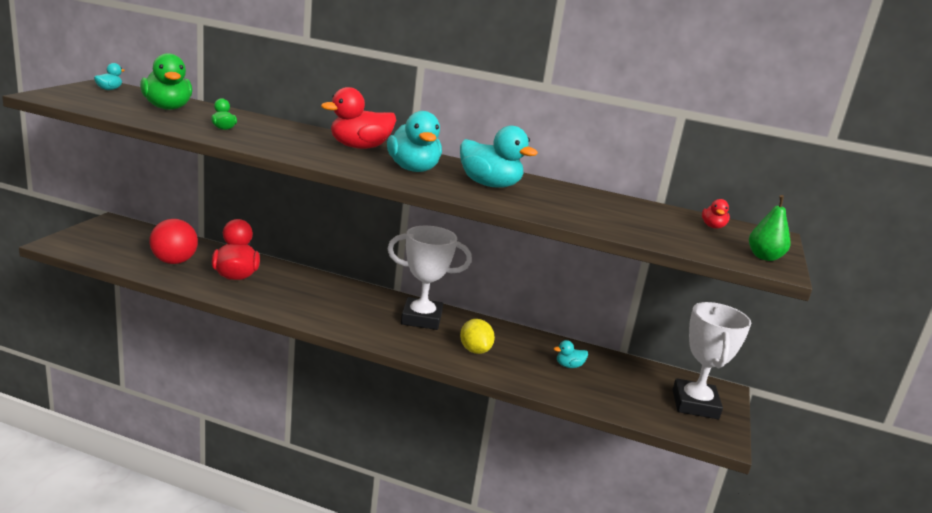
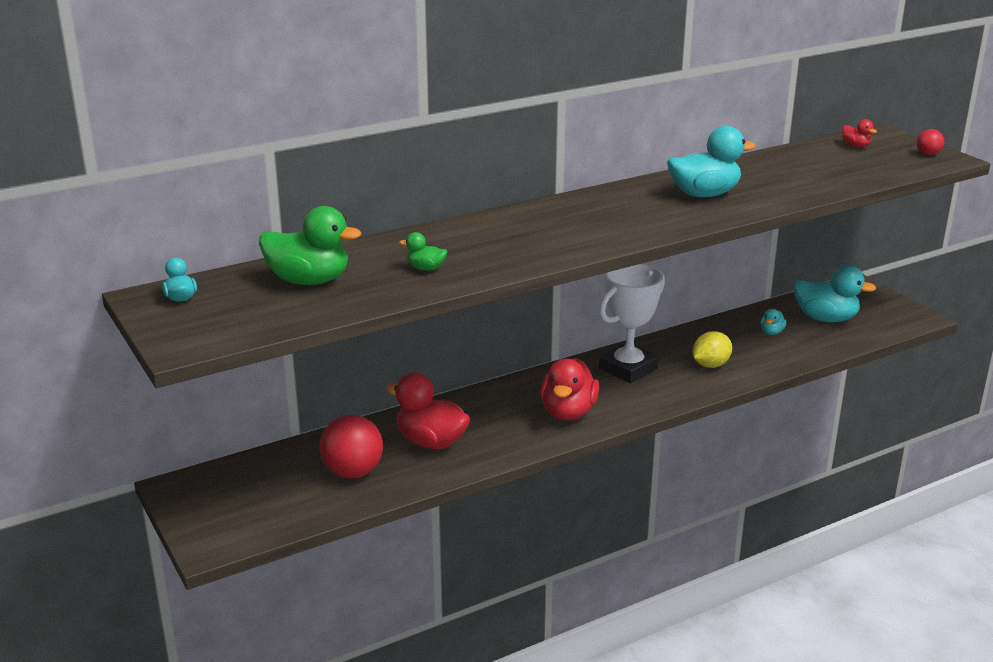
camera: 45 degrees left, 5 degrees up
(359, 147) = (546, 217): red duck -> red duck (568, 412)
(413, 169) = (637, 213): turquoise duck -> turquoise duck (825, 318)
(475, 350) = (710, 365): yellow lemon -> yellow lemon turned 60 degrees counterclockwise
(695, 404) = (869, 306): white trophy -> none
(764, 257) = (928, 154): green pear -> red ball

